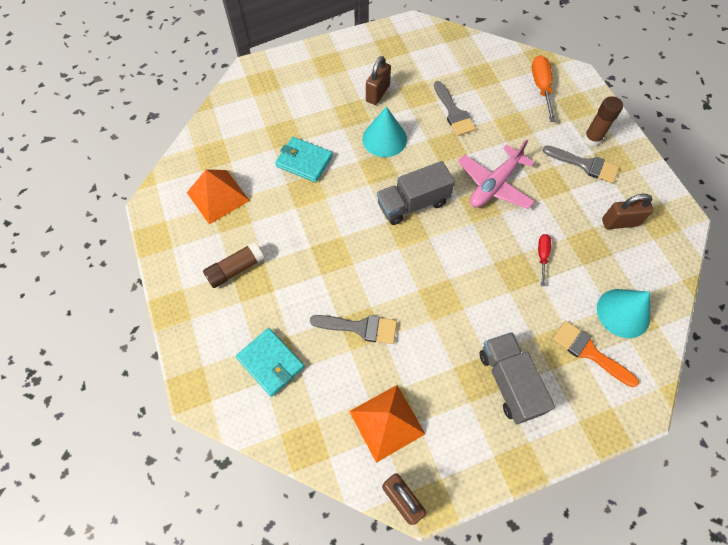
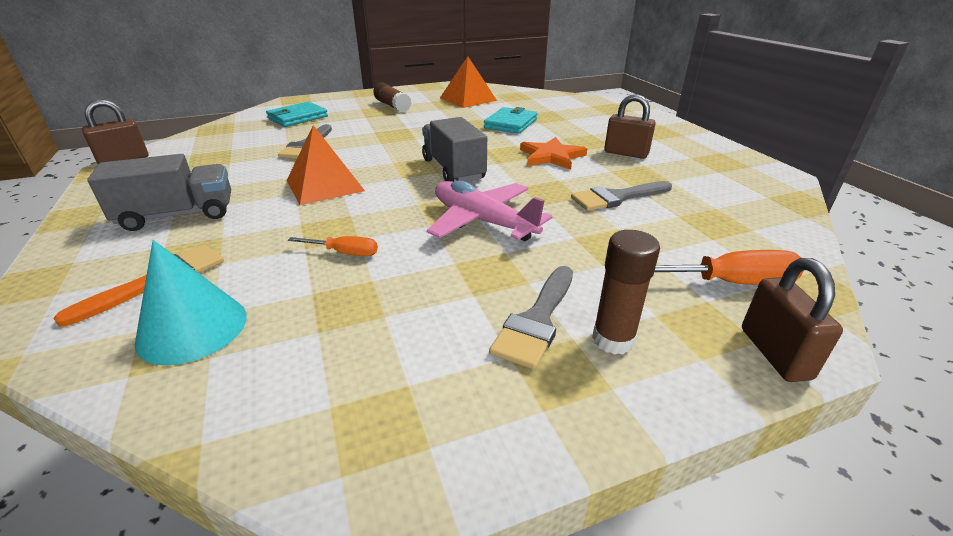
camera: 90 degrees right, 30 degrees down
(384, 139) = (551, 156): turquoise cone -> orange star
(386, 422) = (202, 155): orange pyramid -> orange pyramid (325, 185)
(542, 256) = (345, 253): red screwdriver -> orange screwdriver
(620, 222) = (387, 353): brown padlock -> brown padlock (774, 353)

